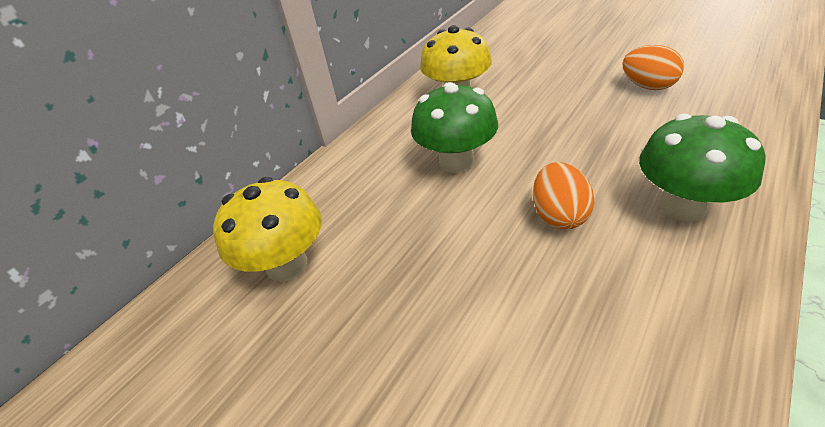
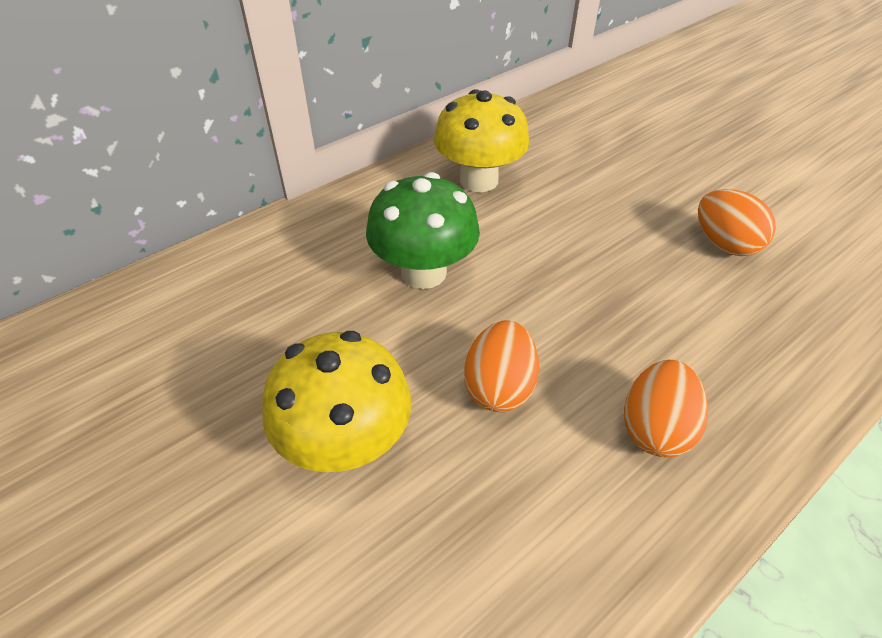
camera: 10 degrees right, 5 degrees up
(286, 264) = (163, 341): yellow mushroom -> yellow mushroom (346, 443)
(682, 206) = (655, 428): green mushroom -> orange egg

